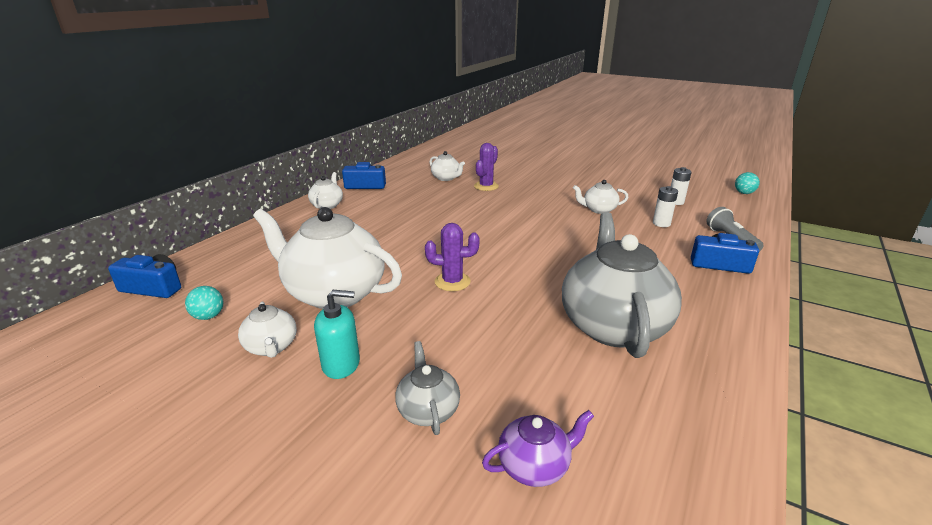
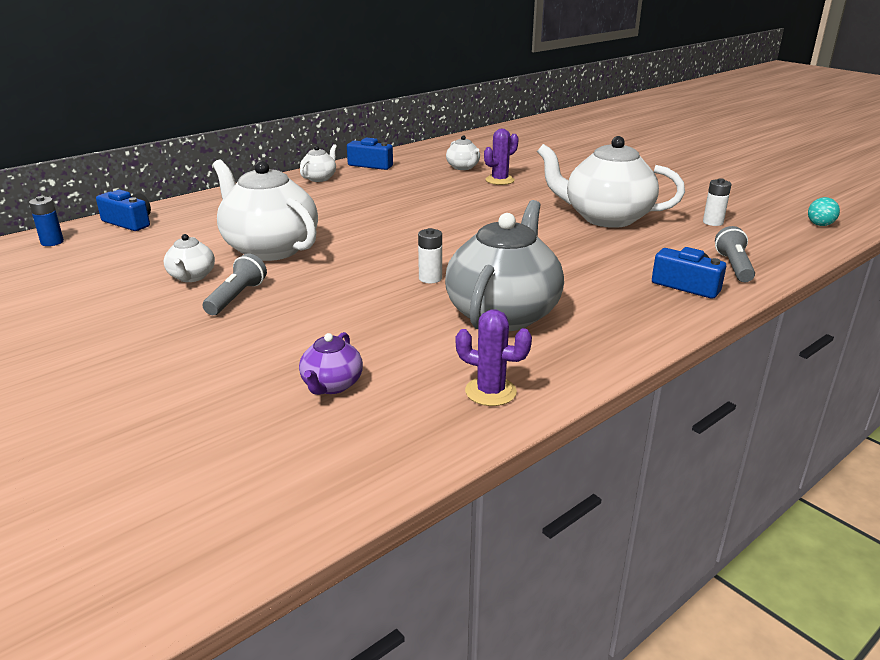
camera: 20 degrees right, 0 degrees up
(66, 332) = (52, 242): none -> blue battery
(208, 316) = (158, 249): turquoise ball -> none
(341, 364) = (236, 297): turquoise soap dispenser -> grey flashlight
(428, 410) = (280, 337): grey teapot -> none
(452, 282) = (382, 257): purple cactus -> purple cactus (490, 391)
(534, 466) = (332, 385): purple teapot -> purple teapot turned 105 degrees clockwise
(599, 210) = (606, 218): white teapot -> white teapot, size x2.16
(661, 223) = (666, 240): white battery -> white battery (430, 278)

